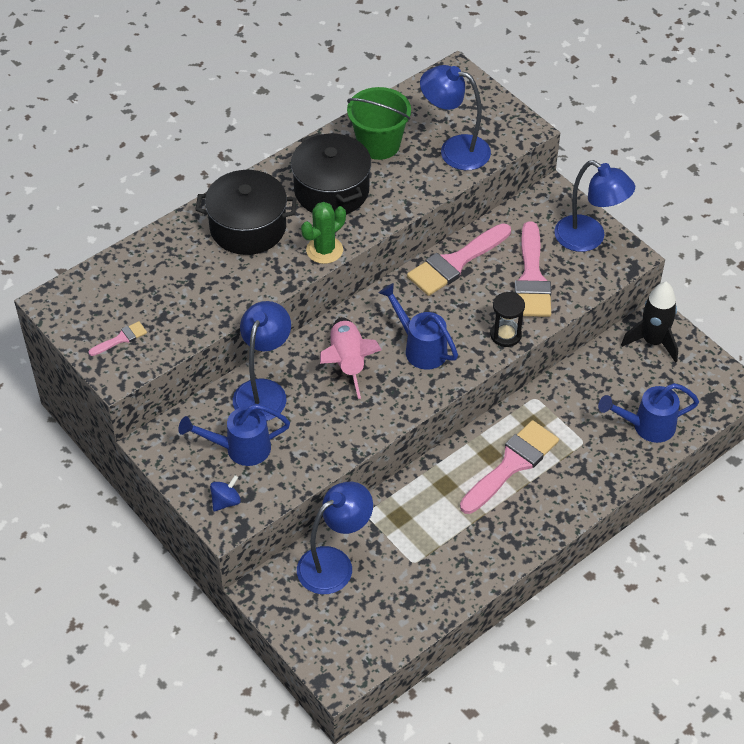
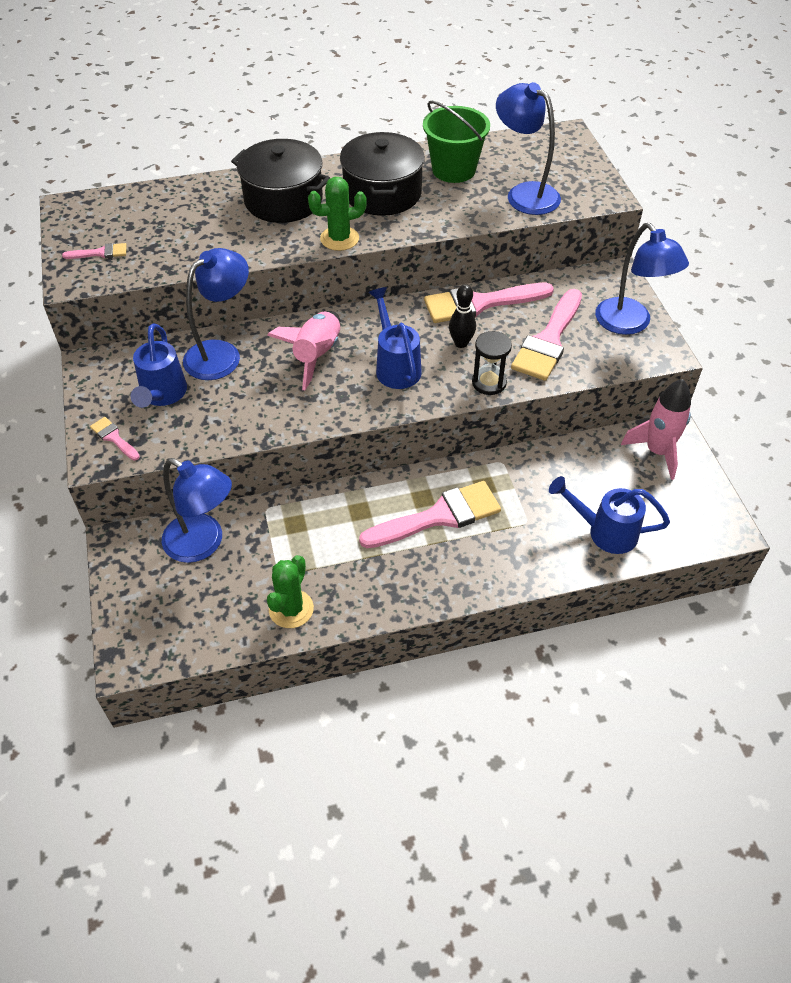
camera: 25 degrees right, 0 degrees up
(226, 501) = (114, 438): blue spinning top -> pink brush
(240, 449) = (162, 396): blue watering can -> blue watering can turned 105 degrees counterclockwise
(334, 563) = (203, 544): blue lamp -> blue lamp turned 45 degrees clockwise
(441, 586) = (291, 609): none -> green cactus
(461, 306) = (461, 343): none -> black bowling pin
(653, 341) = (657, 451): black rocket -> pink rocket

